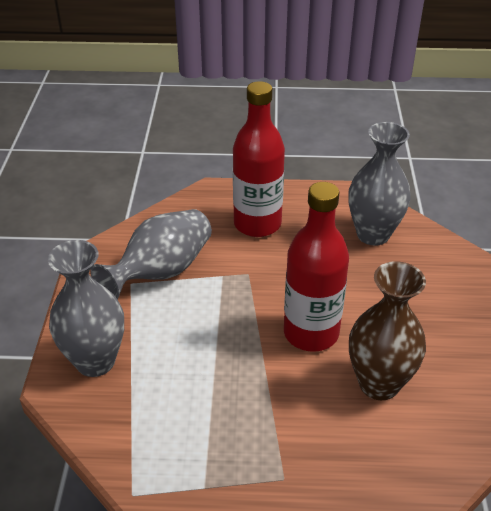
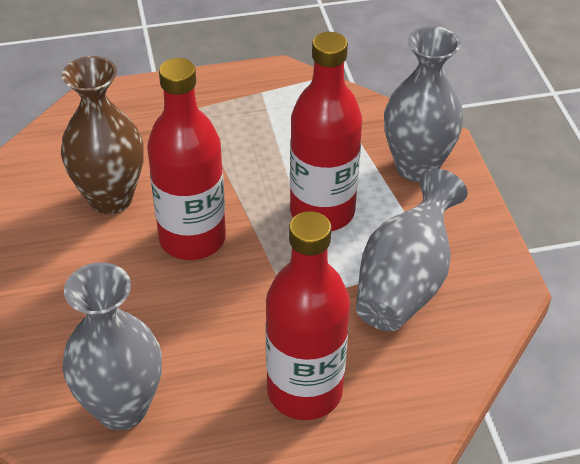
camera: 165 degrees right, 5 degrees up
(197, 336) = (322, 211): none -> red bottle

